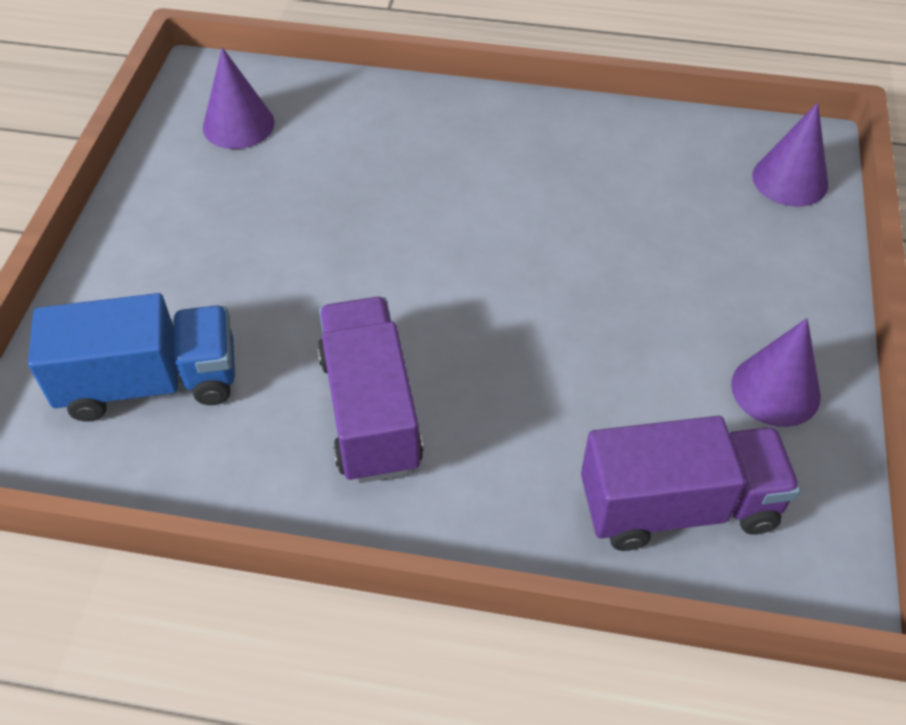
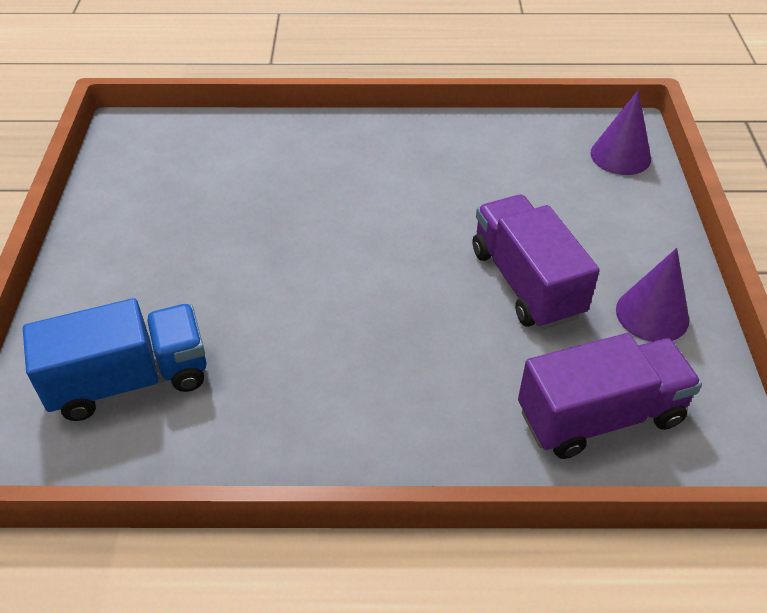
camera: 10 degrees left, 5 degrees down
(238, 125) = (164, 163): purple cone -> none
(370, 411) = (327, 377): purple truck -> purple truck (526, 283)

